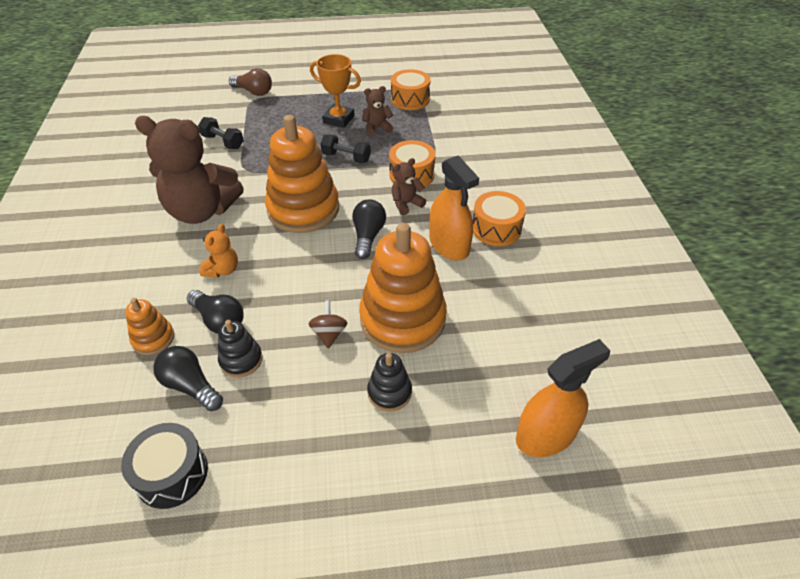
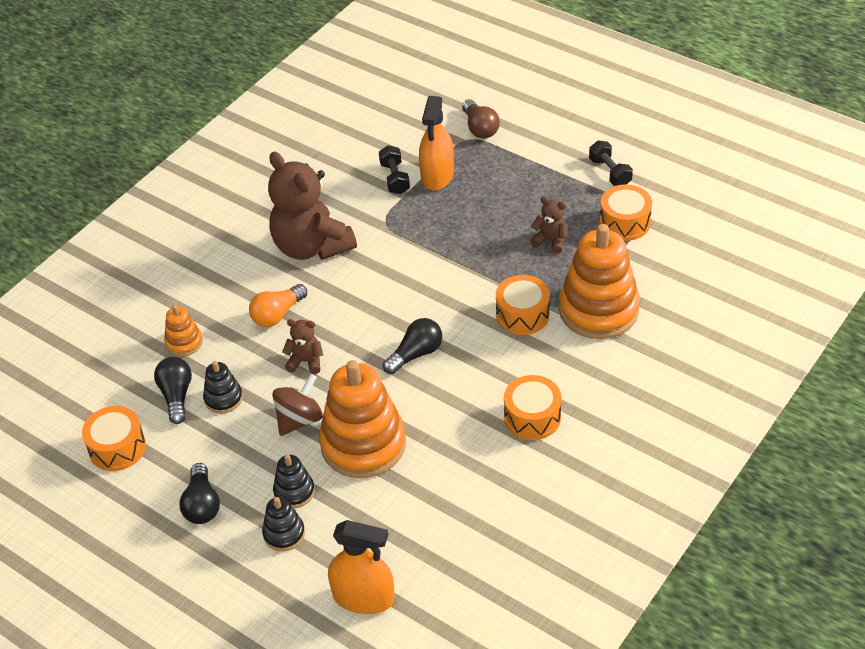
camera: 45 degrees right, 0 degrees up
(172, 474) = (117, 448): black drum -> orange drum
(219, 320) = (237, 357): black light bulb -> black light bulb (202, 504)
(223, 270) = (277, 314): orange teddy bear -> orange light bulb
(303, 209) = (391, 294): orange stacking toy -> orange stacking toy (598, 310)
(329, 334) = (299, 419): brown spinning top -> brown spinning top, size x1.51
(338, 119) = (525, 209): orange trophy -> none
(346, 157) = (484, 260): black dumbbell -> black dumbbell (610, 172)
(406, 204) = (482, 342): brown teddy bear -> brown teddy bear (306, 361)
(421, 433) = (284, 534): none -> black stacking toy
(449, 245) = (472, 406): orange spray bottle -> orange spray bottle (437, 175)

